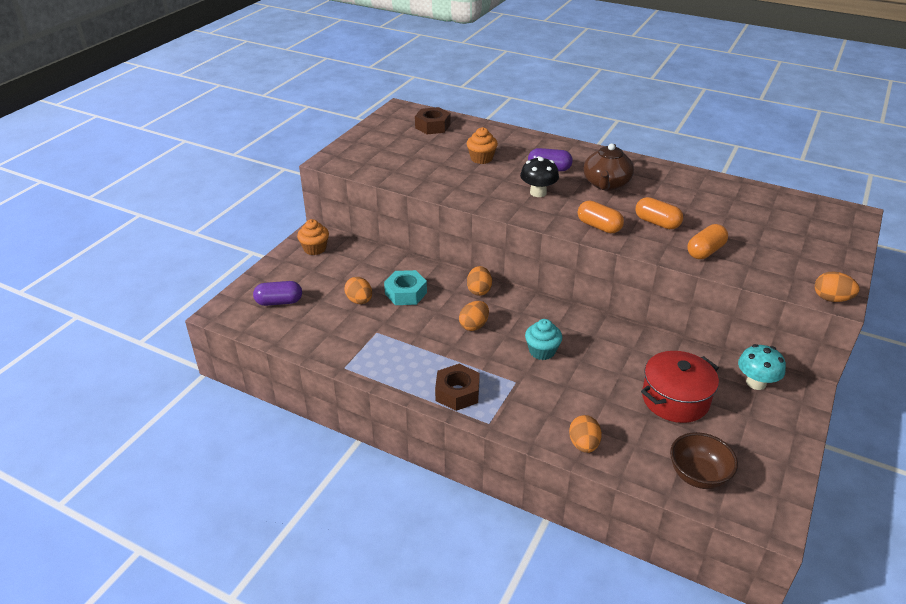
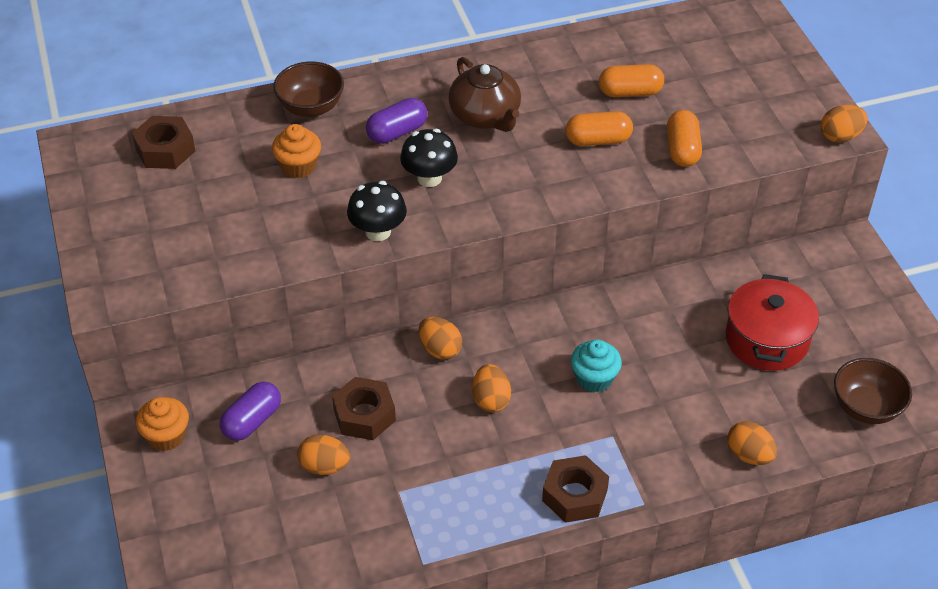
camera: 45 degrees left, 10 degrees up
(279, 302) = (228, 544): purple capsule -> purple capsule (252, 421)
(406, 293) = (364, 415): turquoise nut -> brown nut
(480, 199) = (378, 231): none -> black mushroom
(521, 141) = (311, 107): none -> brown bowl
(599, 226) = (549, 185): orange capsule -> orange capsule (630, 92)
(756, 383) = (808, 267): turquoise mushroom -> none

